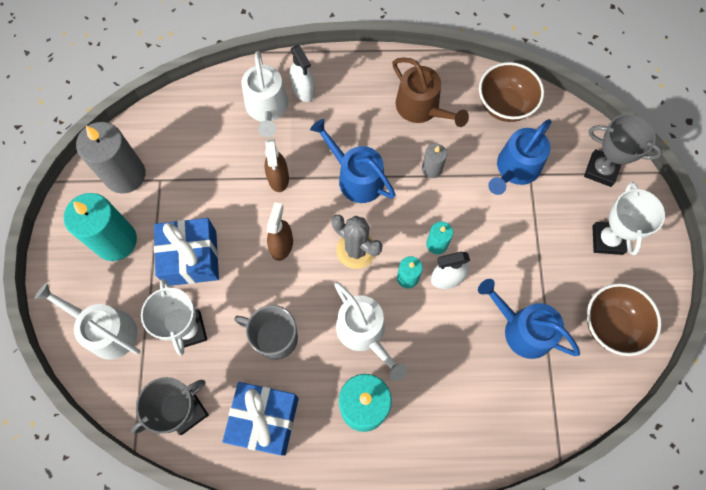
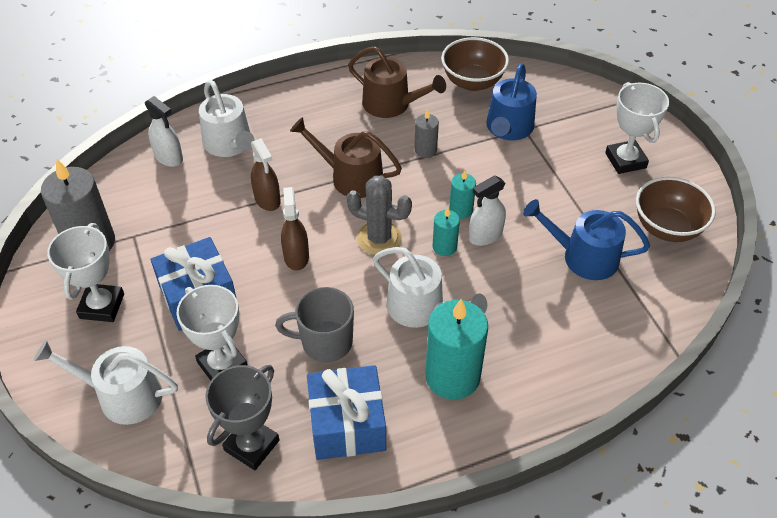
camera: 20 degrees left, 20 degrees down
(115, 241) = (102, 306): turquoise candle -> white trophy
(303, 90) = (262, 120): white spray bottle -> white spray bottle (169, 157)
(356, 177) = (351, 177): blue watering can -> brown watering can
(601, 170) = (590, 108): grey trophy -> none

